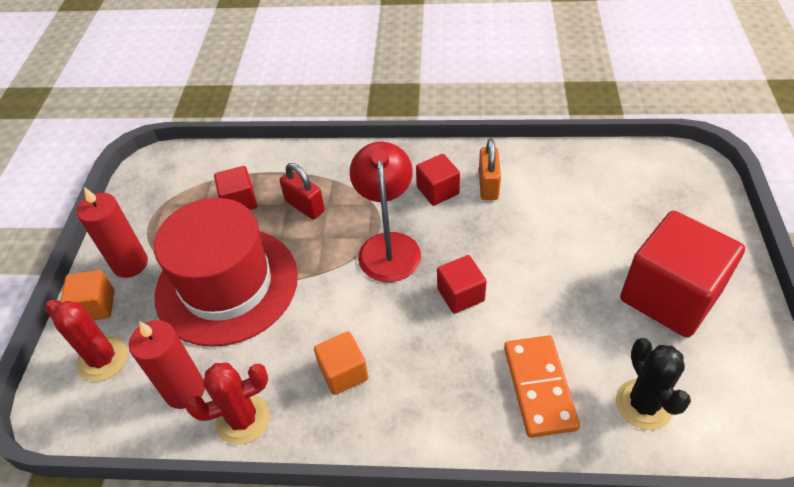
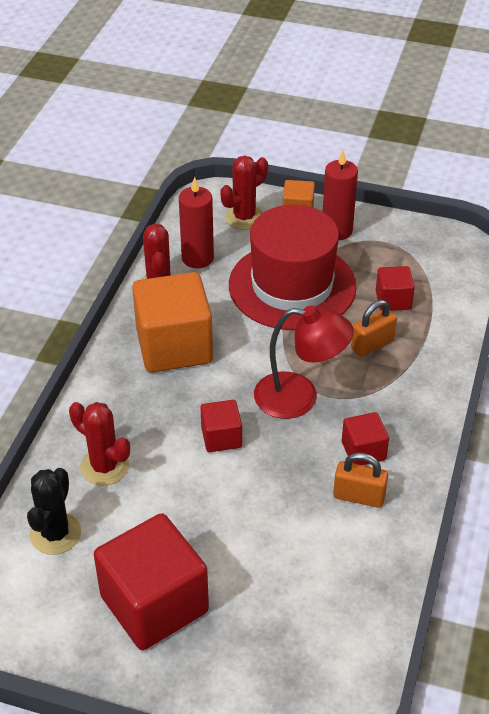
camera: 100 degrees right, 5 degrees down
(305, 206) = (372, 345): red padlock -> orange padlock
(343, 372) = (174, 346): orange cube -> orange cube, size x2.02
(539, 387) = (104, 467): orange domino -> red cactus
(643, 404) = (55, 534): black cactus -> black cactus turned 75 degrees counterclockwise

